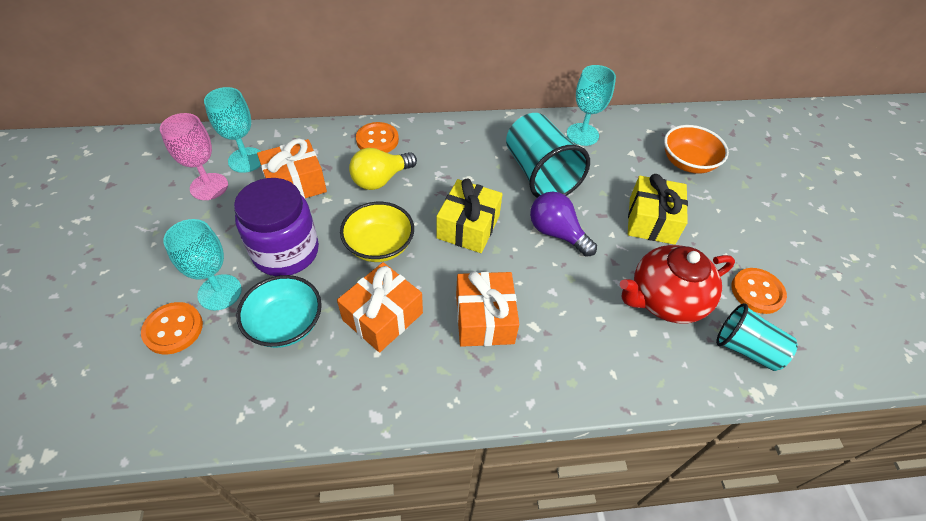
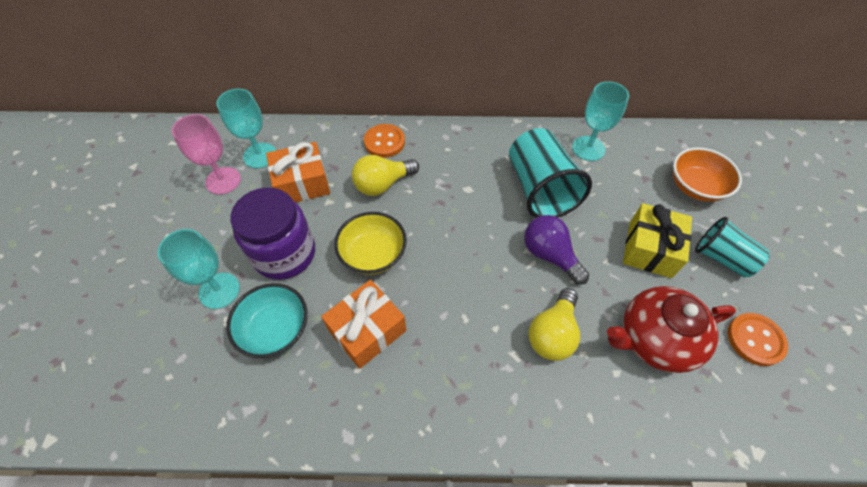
camera: 10 degrees right, 5 degrees up
(173, 329) = (173, 324): orange button -> none
(468, 227) = (462, 241): yellow gift -> none
(484, 319) = (466, 342): orange gift -> none
(568, 303) = (552, 333): none -> yellow light bulb
(746, 349) = (736, 404): turquoise cup -> turquoise cup (721, 258)

